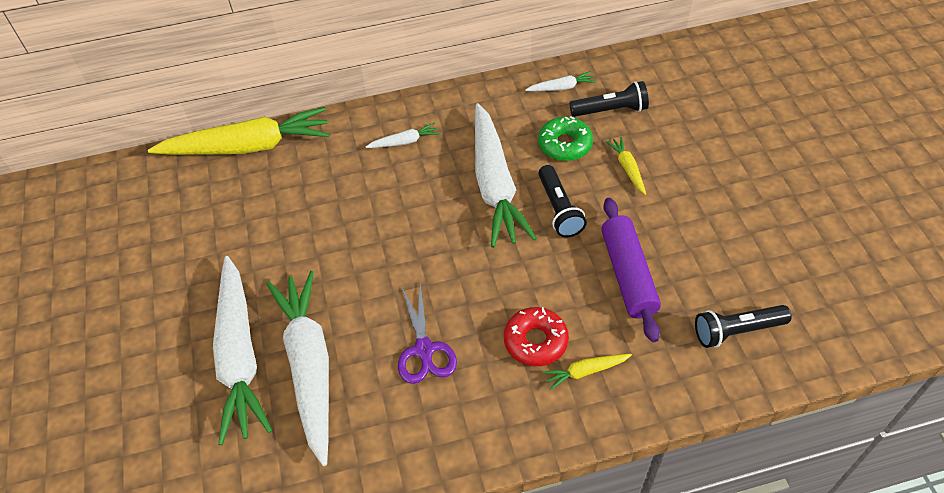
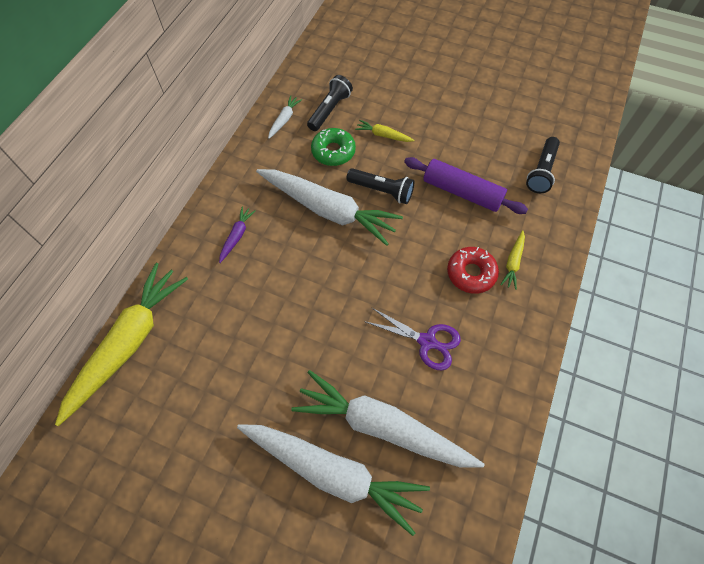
camera: 55 degrees left, 10 degrees up
(404, 142) = (237, 236): white carrot -> purple carrot

